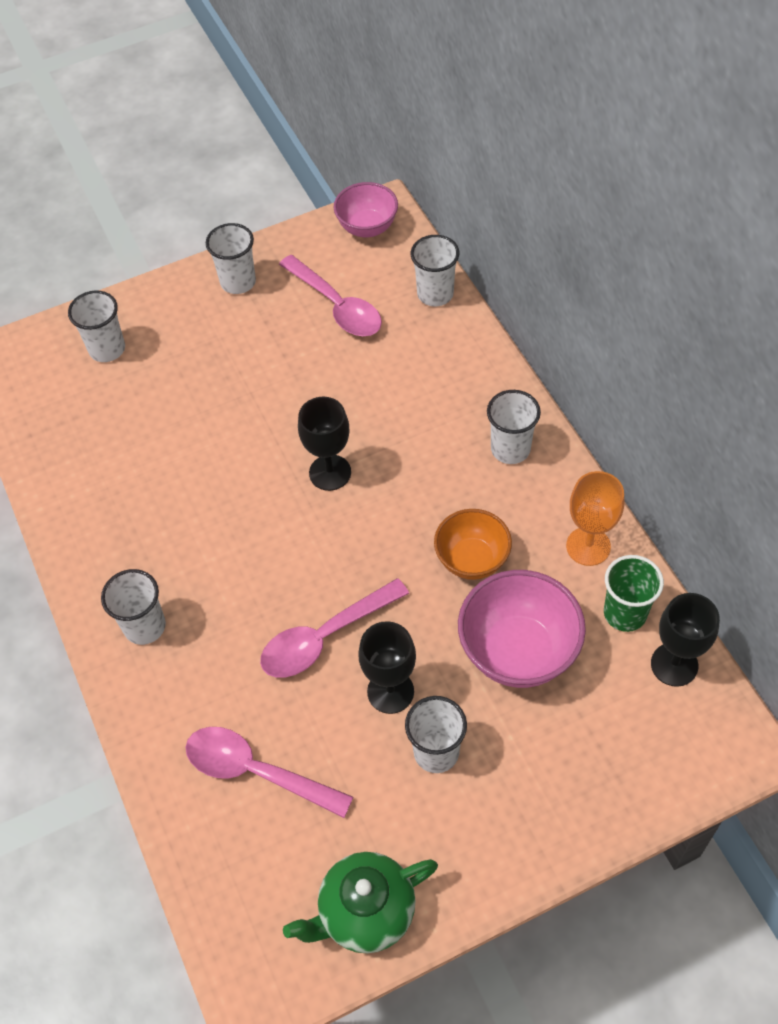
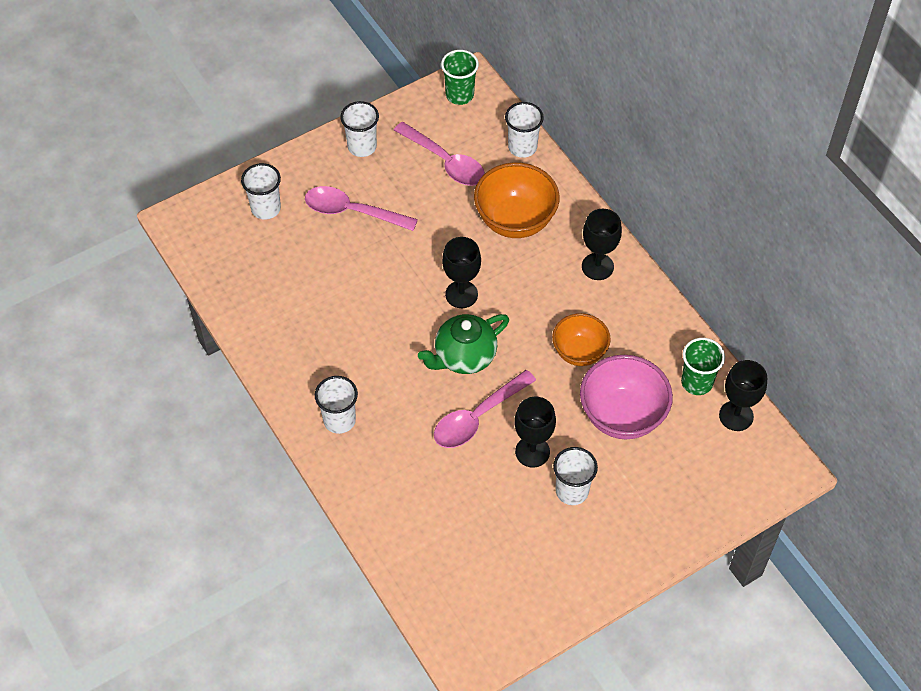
camera: 10 degrees left, 0 degrees up
(256, 772) = (443, 516): pink spoon -> pink spoon (352, 212)
(365, 912) = (537, 602): green teapot -> green teapot (464, 357)
(367, 227) = (459, 95): pink bowl -> green cup
(413, 383) = (515, 220): none -> orange bowl
(510, 449) = (597, 266): white cup -> black goblet
(588, 546) = (664, 335): orange goblet -> none

